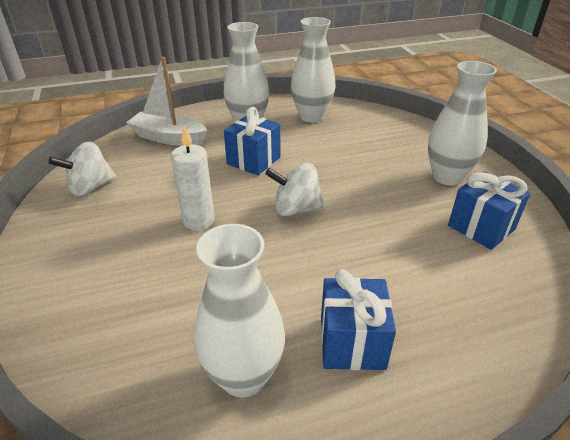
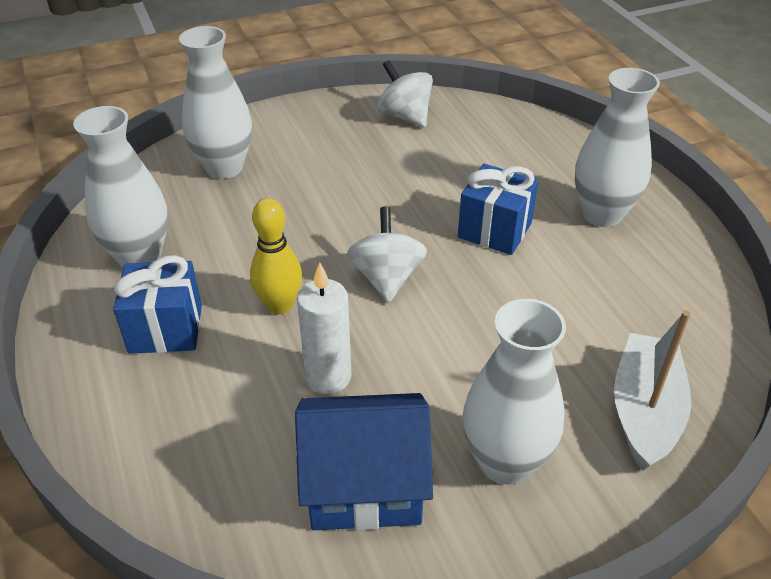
camera: 85 degrees right, 5 degrees up
(168, 138) = (530, 149): white boat -> white boat (645, 411)
(198, 221) = (354, 200): white candle -> white candle (328, 377)
(311, 117) = (658, 284): white vase -> white vase (224, 167)
(323, 265) = (280, 305): none -> yellow bowling pin
(481, 227) = (364, 485): blue gift -> blue house

